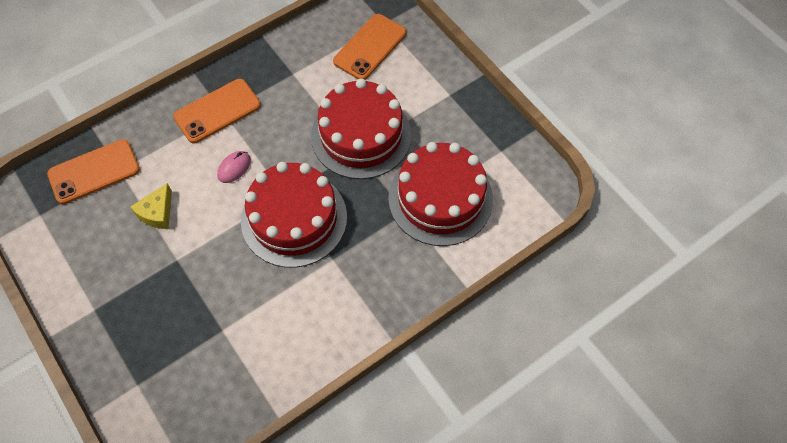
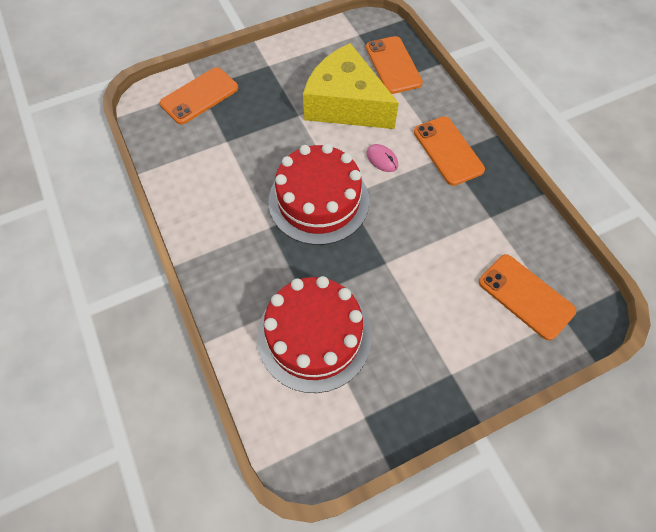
camera: 100 degrees right, 0 degrees up
(151, 381) = (199, 96): none -> orange phone
(157, 212) = (345, 104): yellow cheese -> yellow cheese, size x2.41
(361, 135) = (405, 270): red cake -> none

